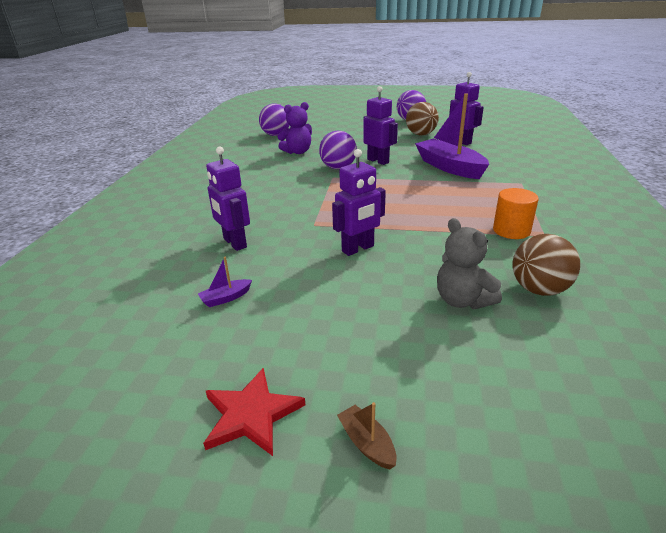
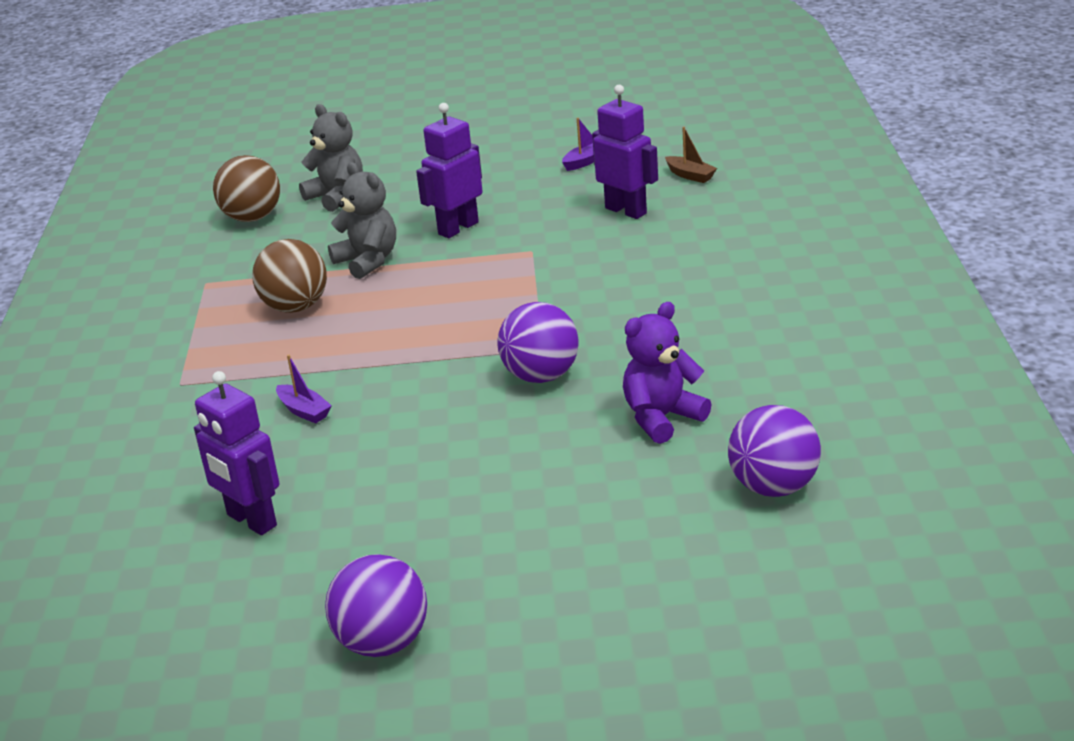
camera: 170 degrees right, 0 degrees up
(251, 414) = (507, 110): red star -> none
(367, 443) = (421, 113): brown boat -> brown boat (690, 175)
(378, 161) = (459, 411): purple robot -> none
(421, 134) = (355, 547): brown ball -> brown ball (295, 307)
(426, 233) = (368, 261): none -> grey teddy bear
(449, 167) = (304, 411): purple boat -> purple boat, size x0.40
(511, 230) = (247, 283): orange cylinder -> none

